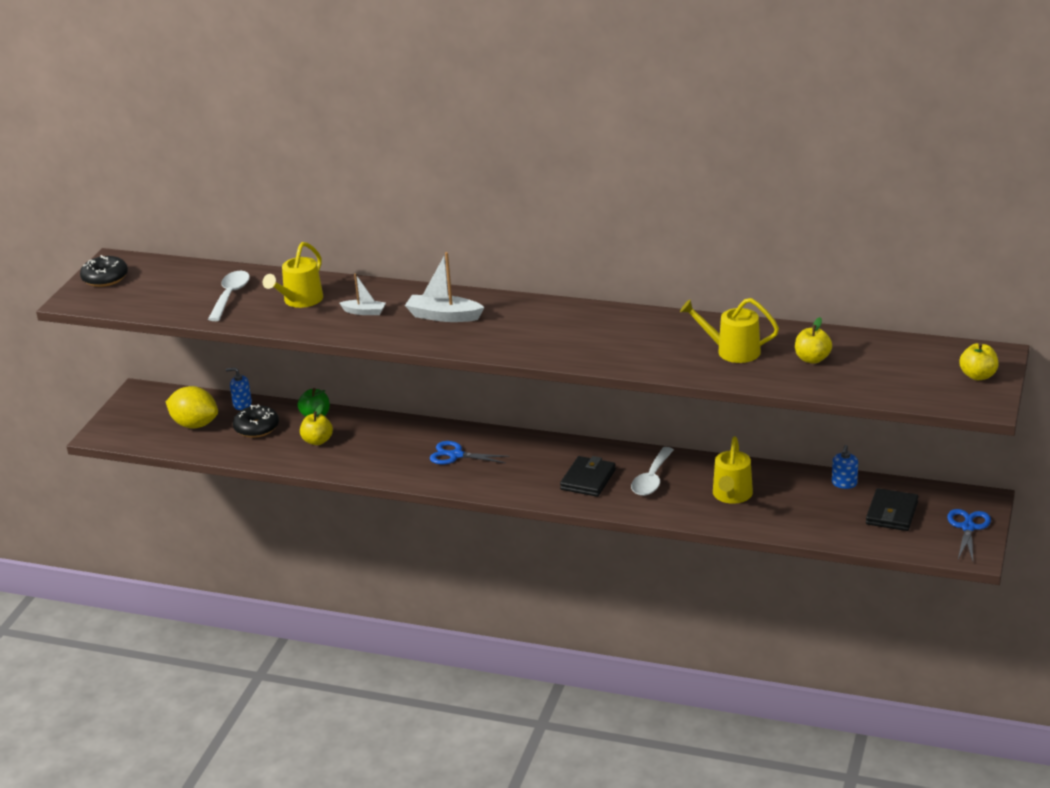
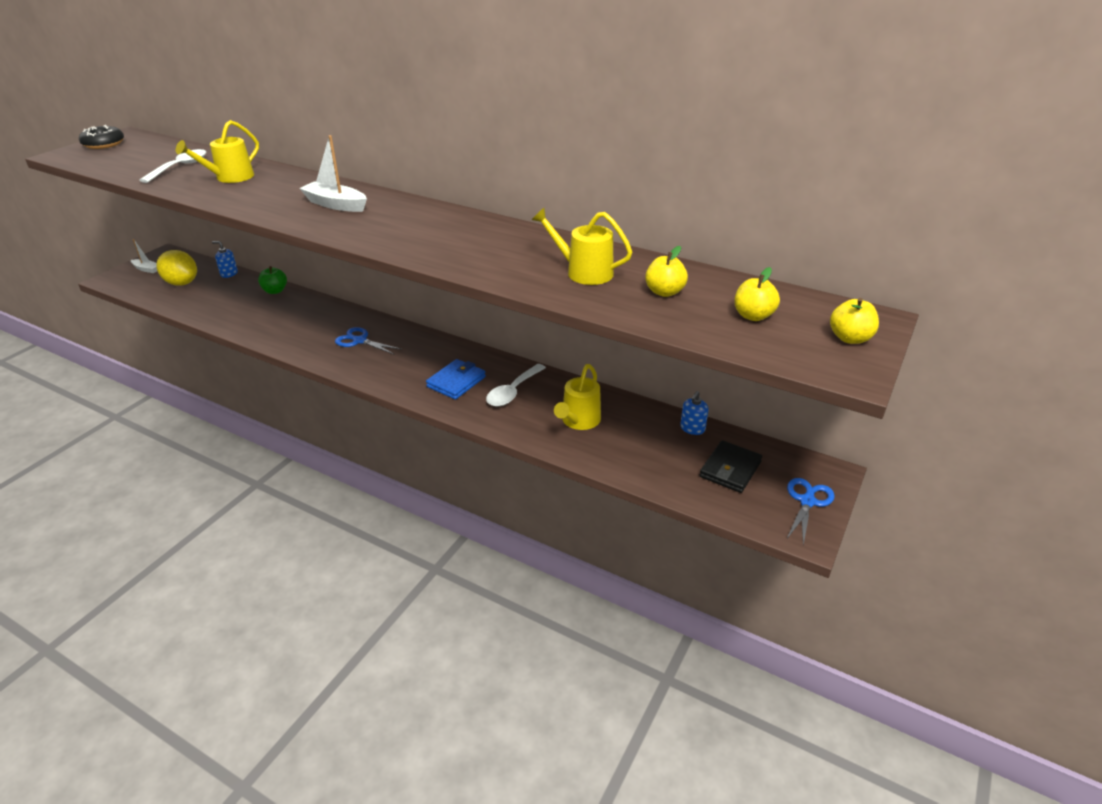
camera: 10 degrees right, 5 degrees up
(256, 428) = (224, 293): black donut -> none
(317, 441) = (260, 310): yellow apple -> yellow apple (753, 316)
(364, 312) = (272, 192): white boat -> white boat (146, 269)
(588, 479) = (456, 382): black wallet -> blue wallet

